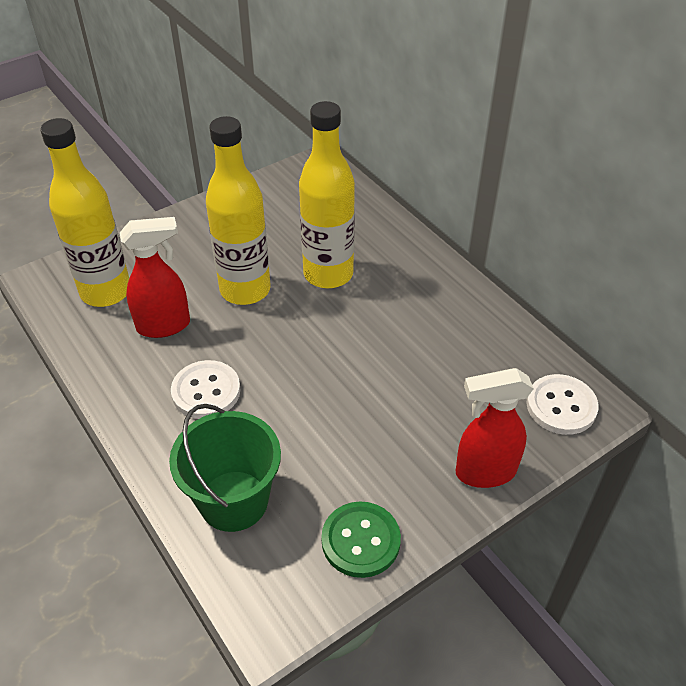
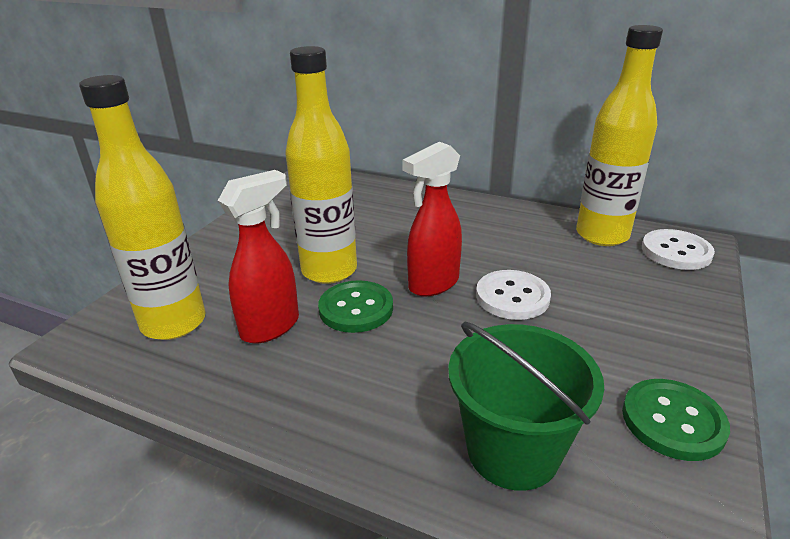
camera: 30 degrees left, 15 degrees down
(206, 391) = (374, 363): white button -> white button (512, 297)
(234, 337) = (356, 308): none -> green button
(328, 274) = (394, 235): yellow bottle -> yellow bottle (602, 235)
(484, 472) = (689, 316): red spray bottle -> red spray bottle (433, 284)

